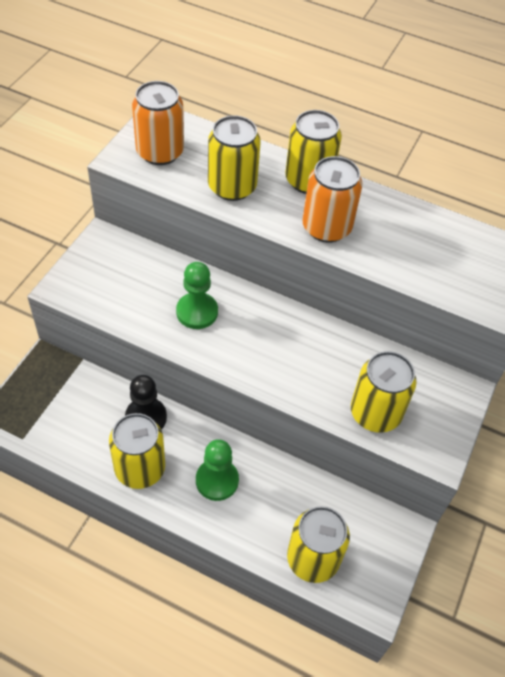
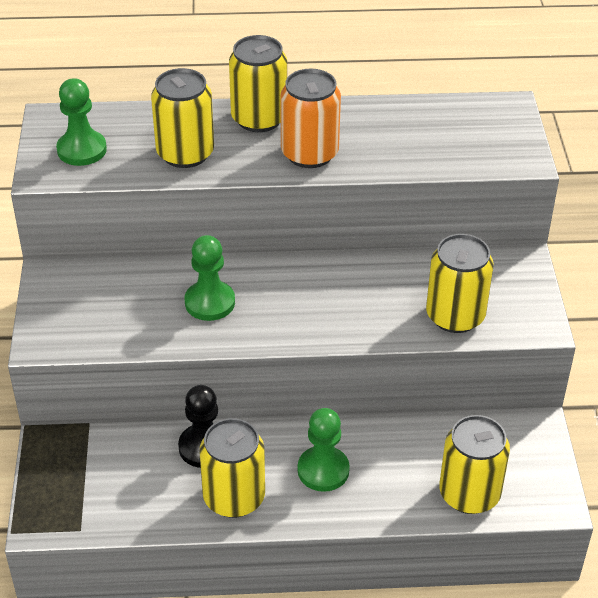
camera: 25 degrees left, 10 degrees down
(160, 152) = (82, 150): orange can -> green pawn

